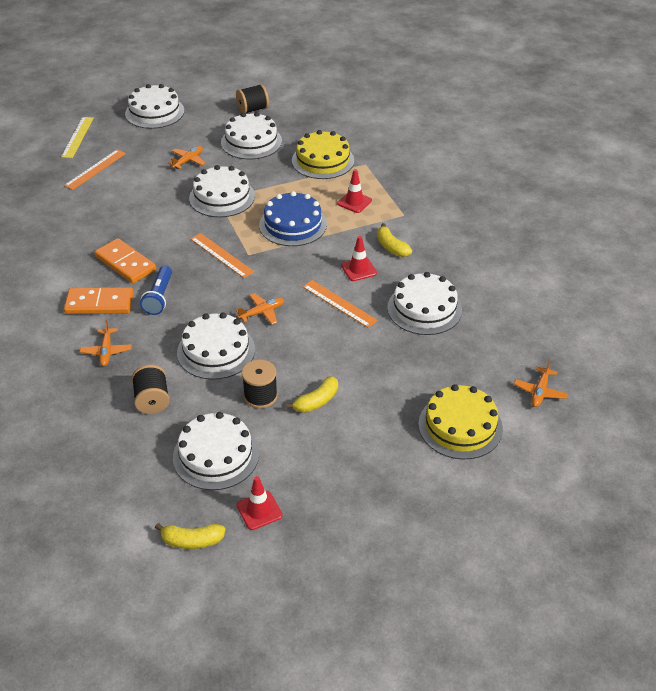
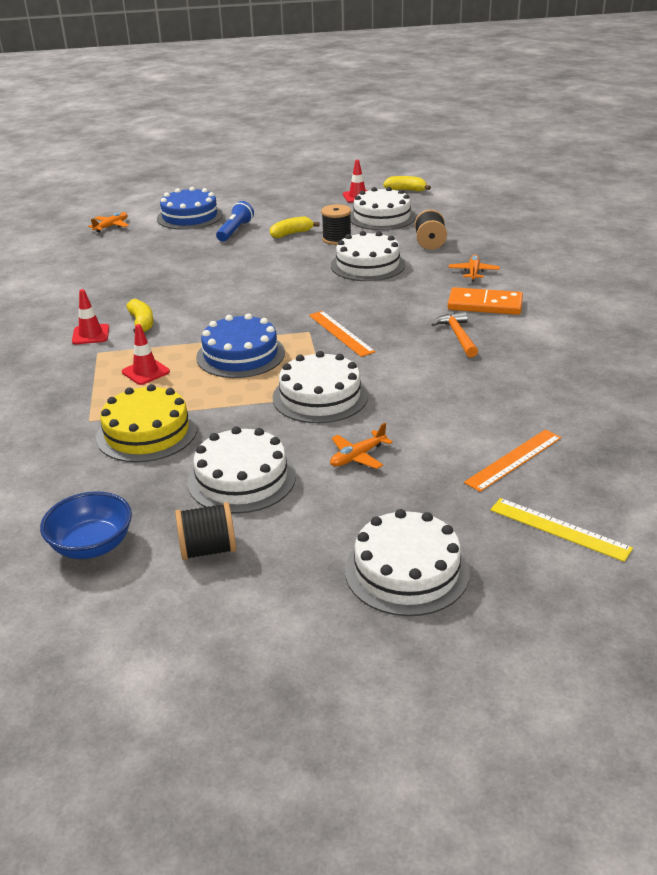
camera: 165 degrees left, 10 degrees down
(77, 137) = (559, 529): yellow ruler -> yellow ruler turned 75 degrees counterclockwise
(125, 263) = (457, 336): orange domino -> orange hammer
(159, 297) = (419, 304): blue flashlight -> blue flashlight (235, 231)
(262, 312) = (313, 285): orange plane -> none
(310, 105) = (92, 545): none -> blue bowl
(339, 303) = (233, 285): orange ruler -> none
(358, 269) = (193, 308): red traffic cone -> red traffic cone (91, 334)
(424, 309) = (154, 275): white cake -> none
(460, 426) = (190, 216): yellow cake -> blue cake

